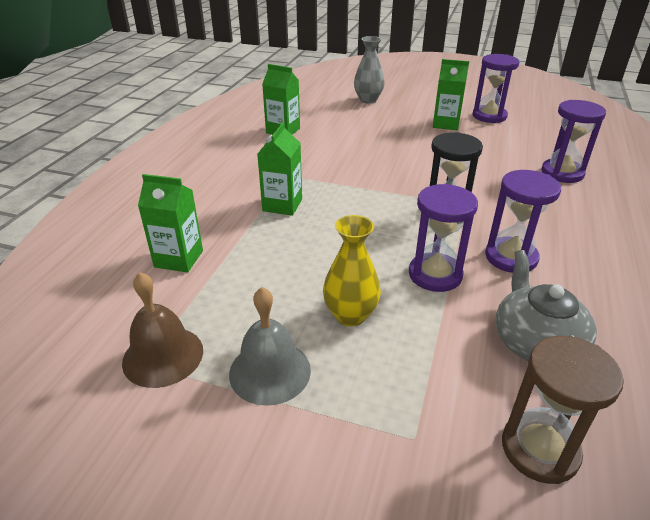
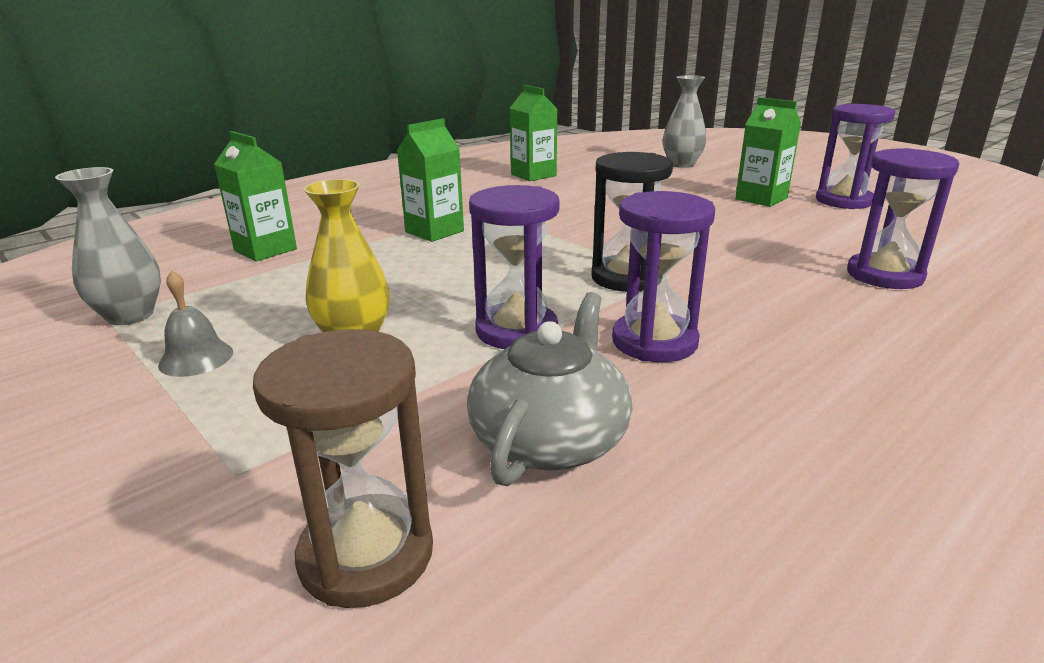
camera: 30 degrees right, 10 degrees down
(163, 356) = (130, 316): brown bell -> grey vase
(270, 371) = (196, 358): grey bell -> grey bell, size x0.64

